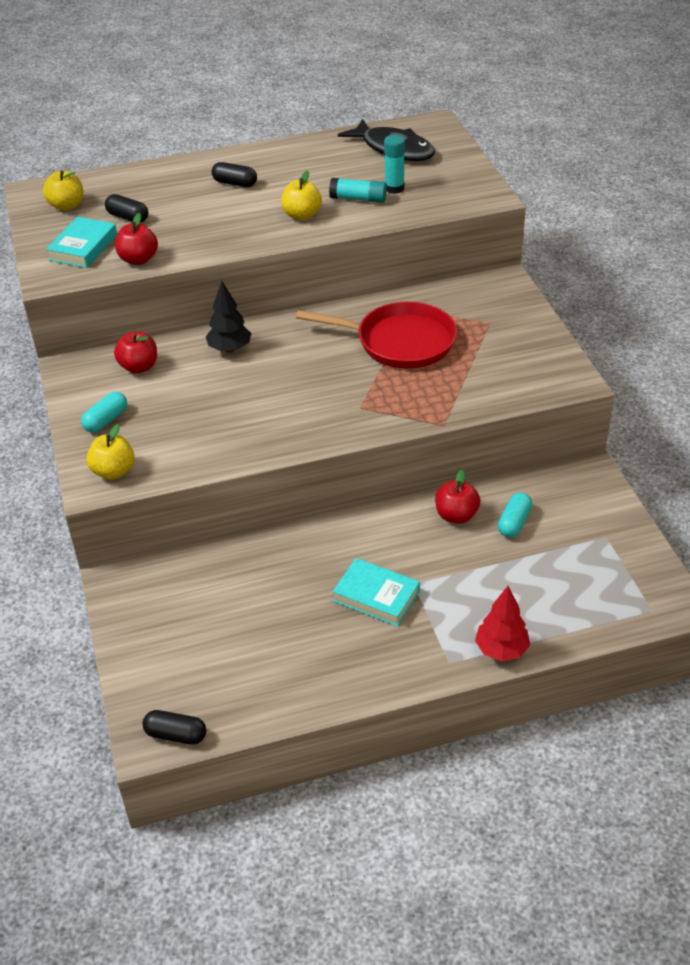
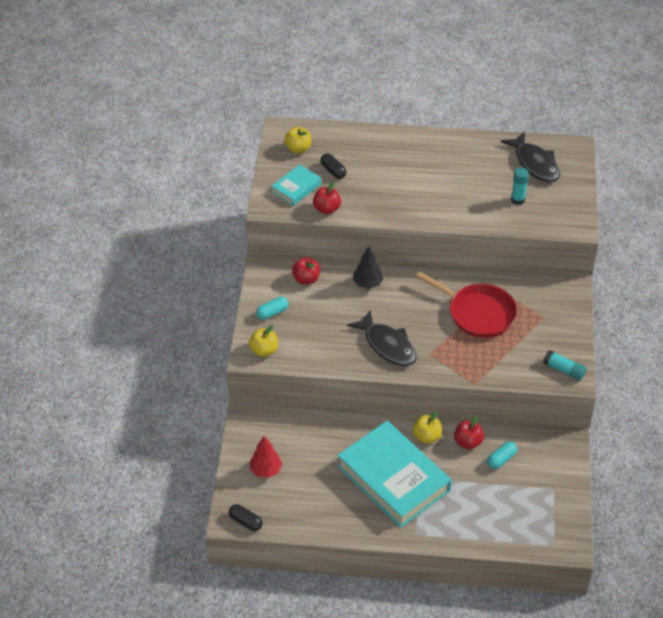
camera: 20 degrees right, 5 degrees up
(235, 183) = (414, 162): black capsule -> none
(295, 413) = (387, 345): none -> black fish
(302, 215) = (445, 204): yellow apple -> yellow apple (427, 436)
(358, 199) = (489, 201): turquoise glue stick -> turquoise glue stick (563, 370)
(376, 596) = (393, 478): turquoise book -> turquoise book, size x2.09
(501, 650) = (450, 537): red tree -> red tree (266, 470)

